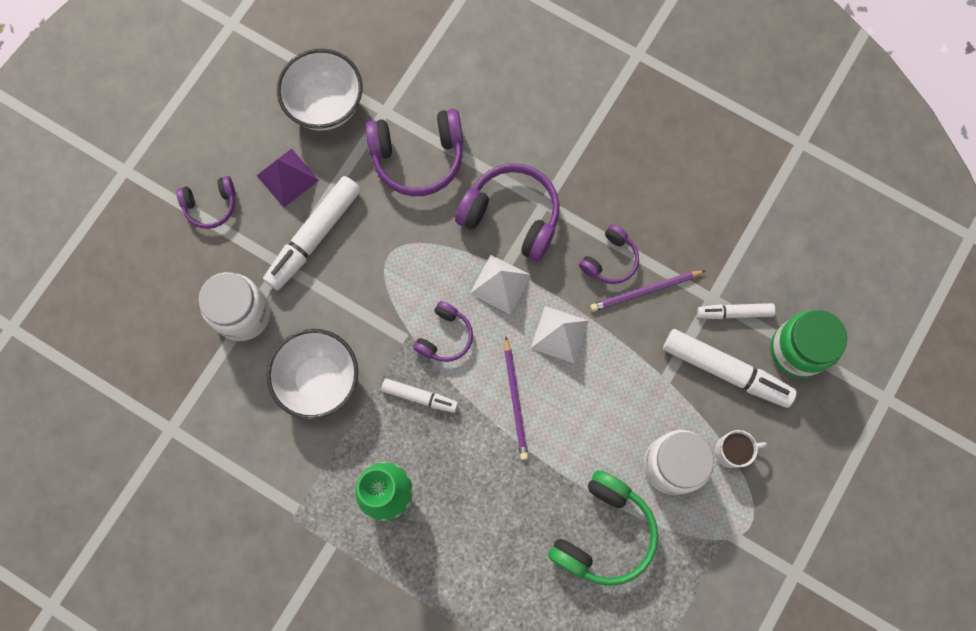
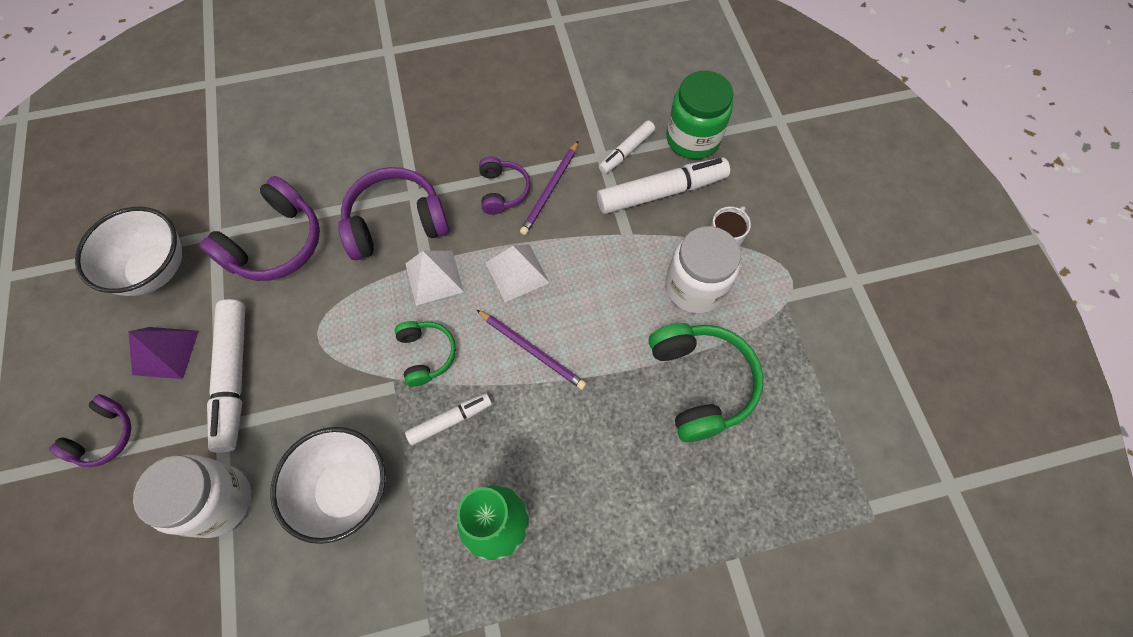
camera: 45 degrees left, 10 degrees down
(445, 336) = (426, 354): purple headphones -> green headphones

